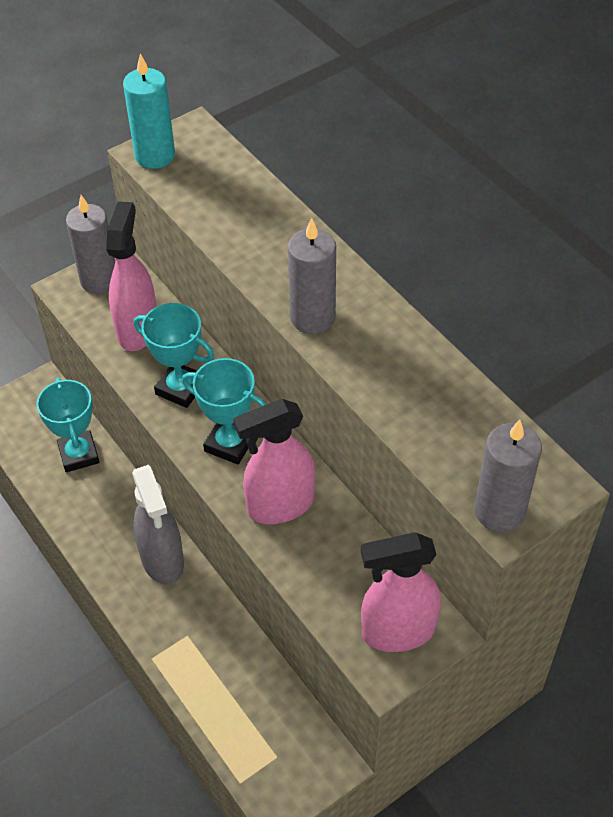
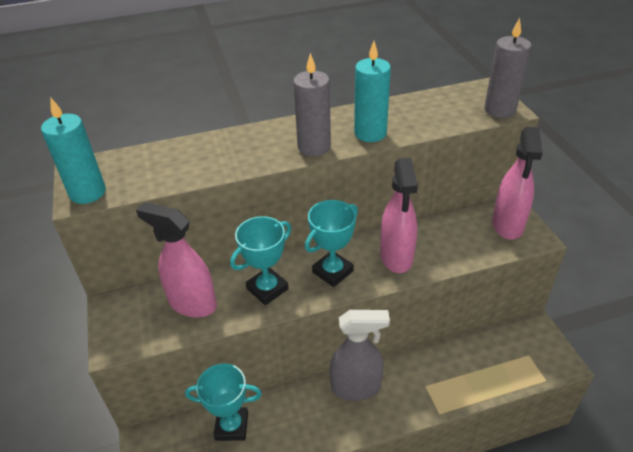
camera: 70 degrees left, 10 degrees down
(99, 280) = (122, 319): grey candle -> none
(368, 368) = (370, 133): none -> turquoise candle

